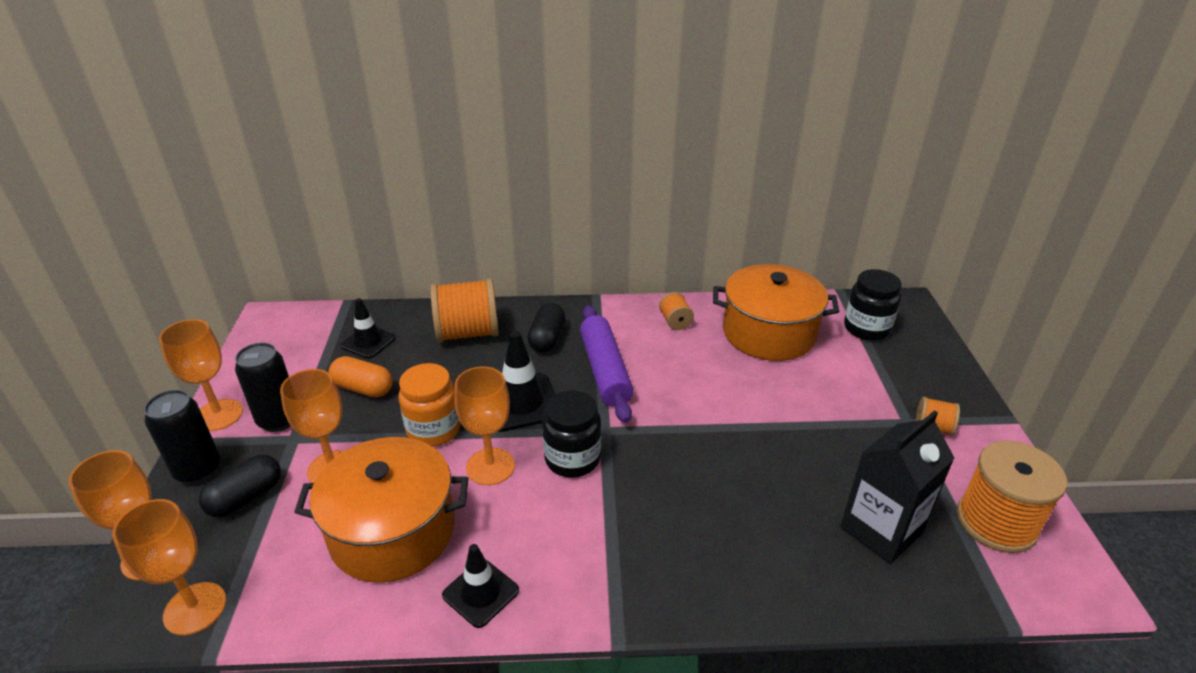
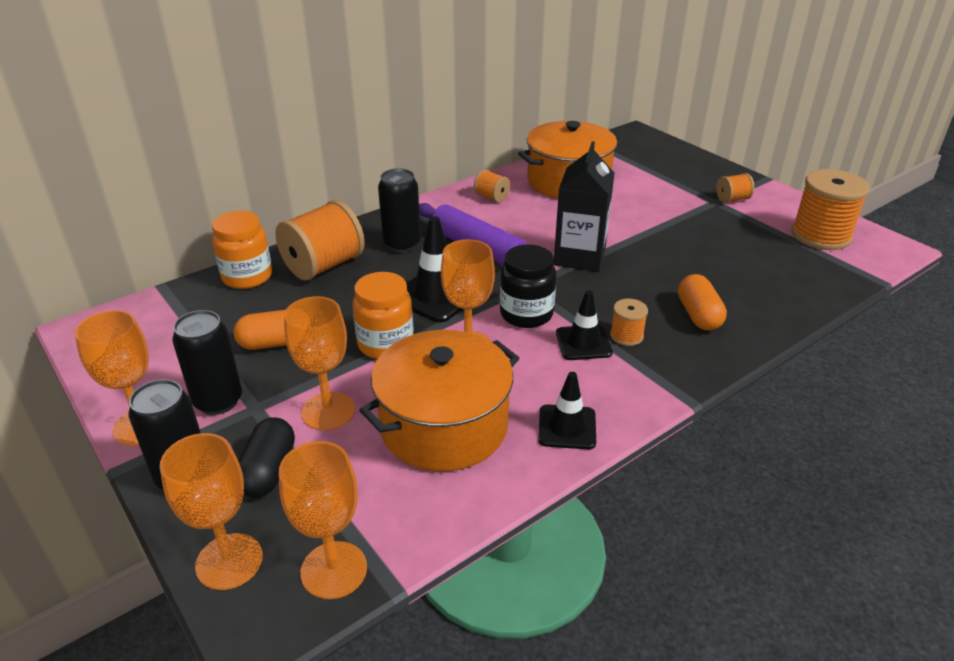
camera: 35 degrees left, 0 degrees up
(368, 342) = (231, 307): black traffic cone -> black traffic cone (583, 343)
(406, 319) = (247, 277): none -> orange jar
(547, 339) = (402, 244): black capsule -> black can
(636, 530) = (626, 336): none -> orange spool
(734, 546) = (698, 315): none -> orange capsule
(866, 328) = (628, 156): black jar -> none
(881, 530) = (768, 267): black carton -> black carton (579, 257)

